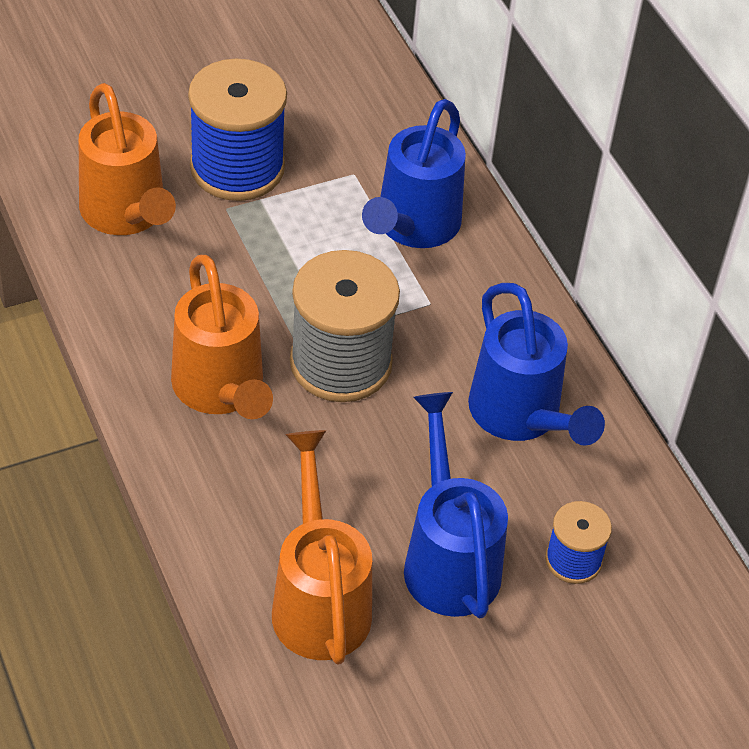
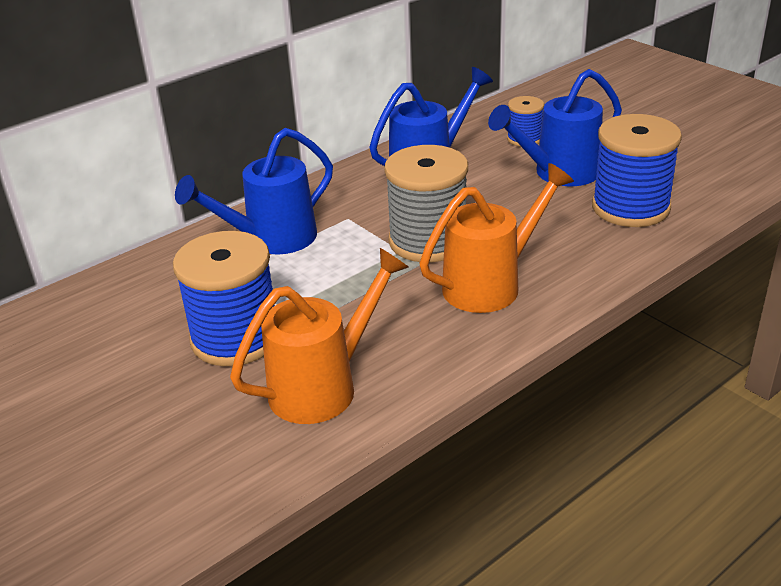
camera: 100 degrees left, 15 degrees down
(319, 600) = (630, 207): orange watering can -> blue spool
(413, 226) = (272, 239): blue watering can -> blue watering can turned 135 degrees clockwise

